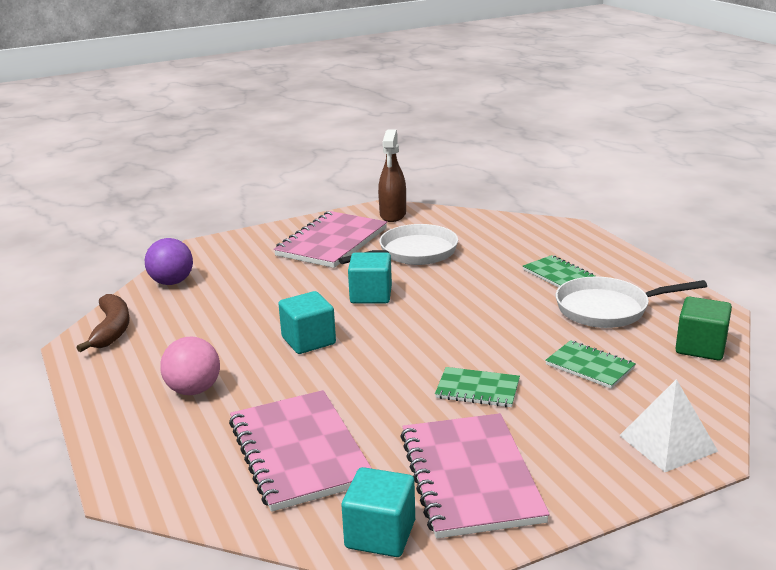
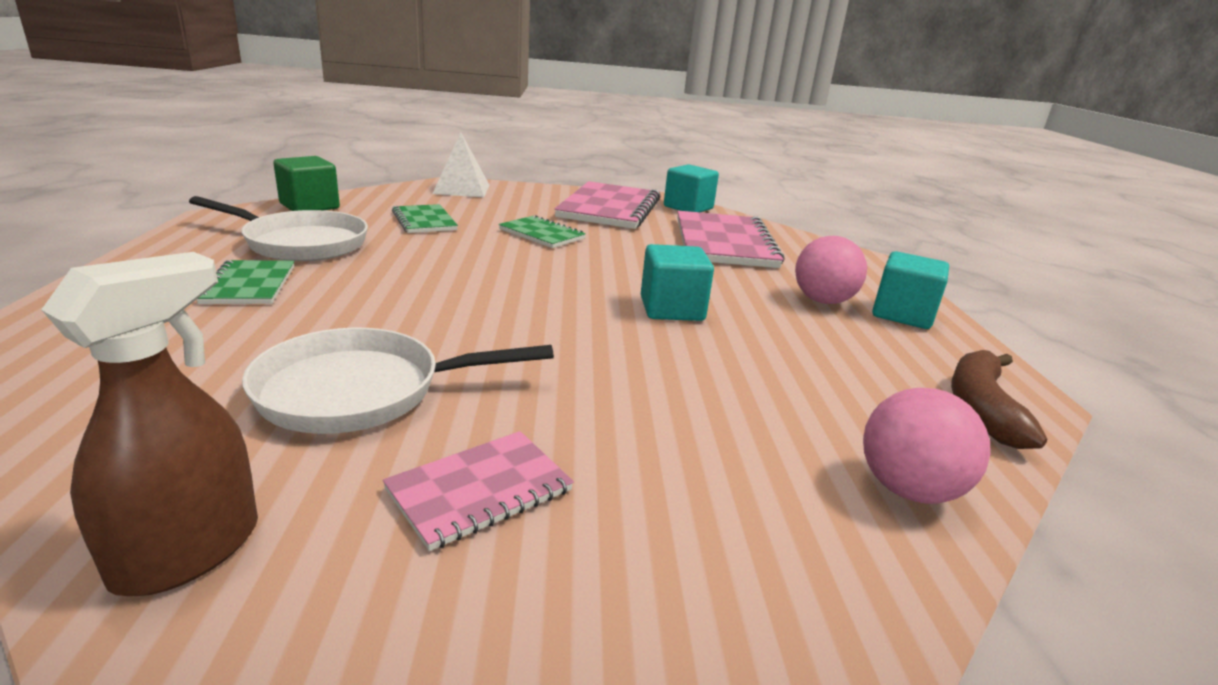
camera: 160 degrees left, 0 degrees up
(172, 282) = (908, 489): purple ball -> pink ball
(332, 242) = (480, 490): pink notebook -> pink notebook, size x0.54
(371, 295) = (537, 338): turquoise cube -> turquoise cube (902, 314)

